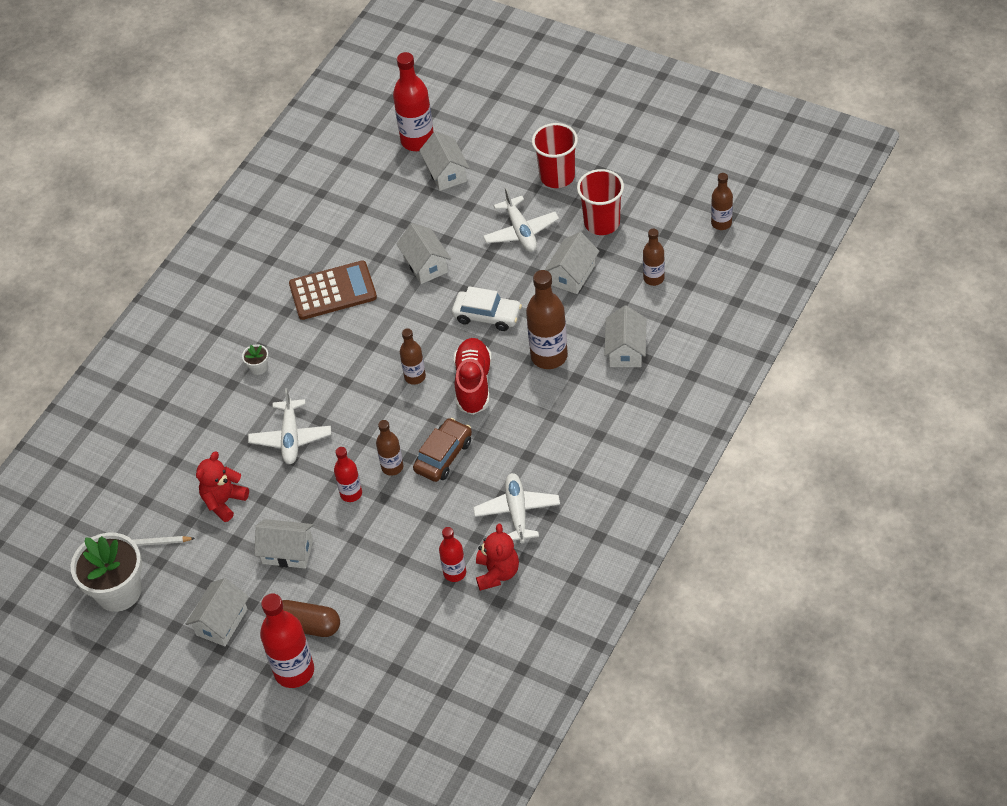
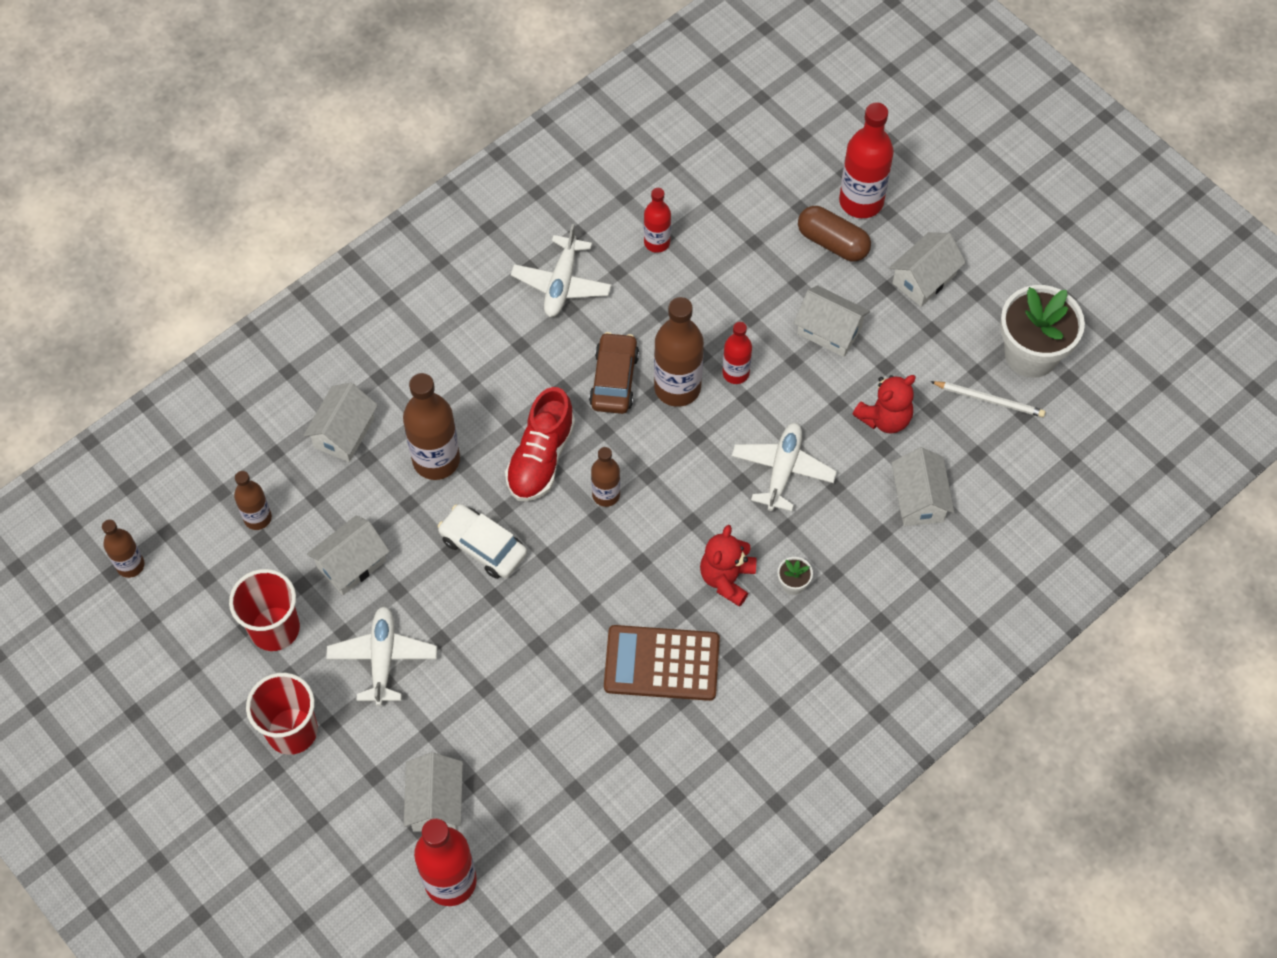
camera: 165 degrees left, 10 degrees up
(392, 467) = (677, 387): brown bottle -> brown bottle, size x1.72
(425, 264) = (527, 656): white house -> white house (919, 499)
(443, 456) = (614, 379): brown car -> brown car turned 135 degrees clockwise
(497, 573) = (612, 226): red teddy bear -> red teddy bear (727, 578)

